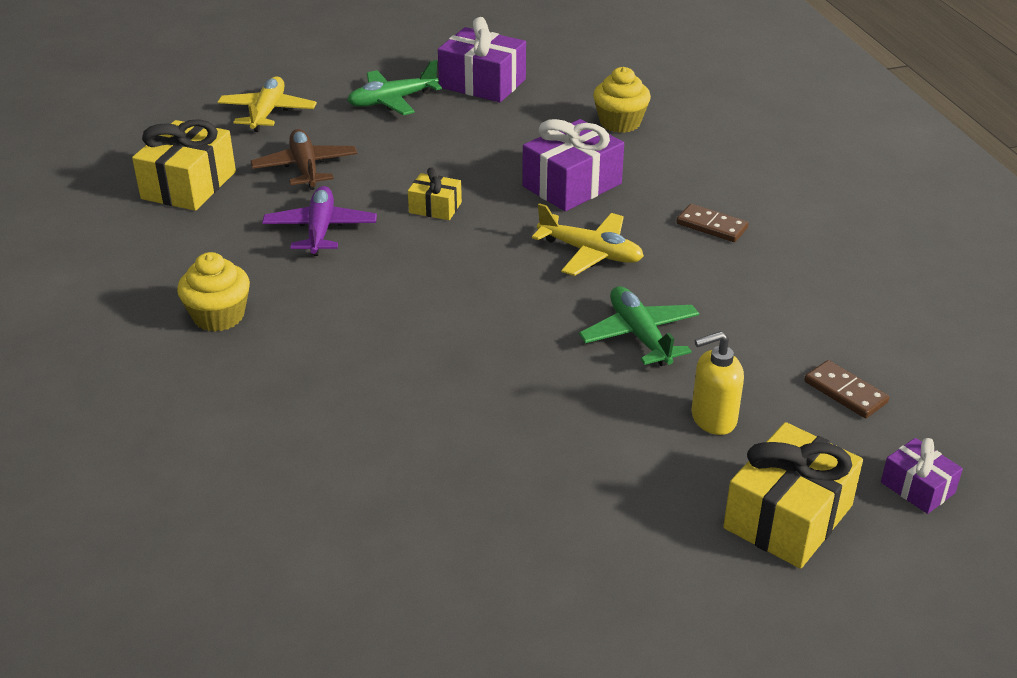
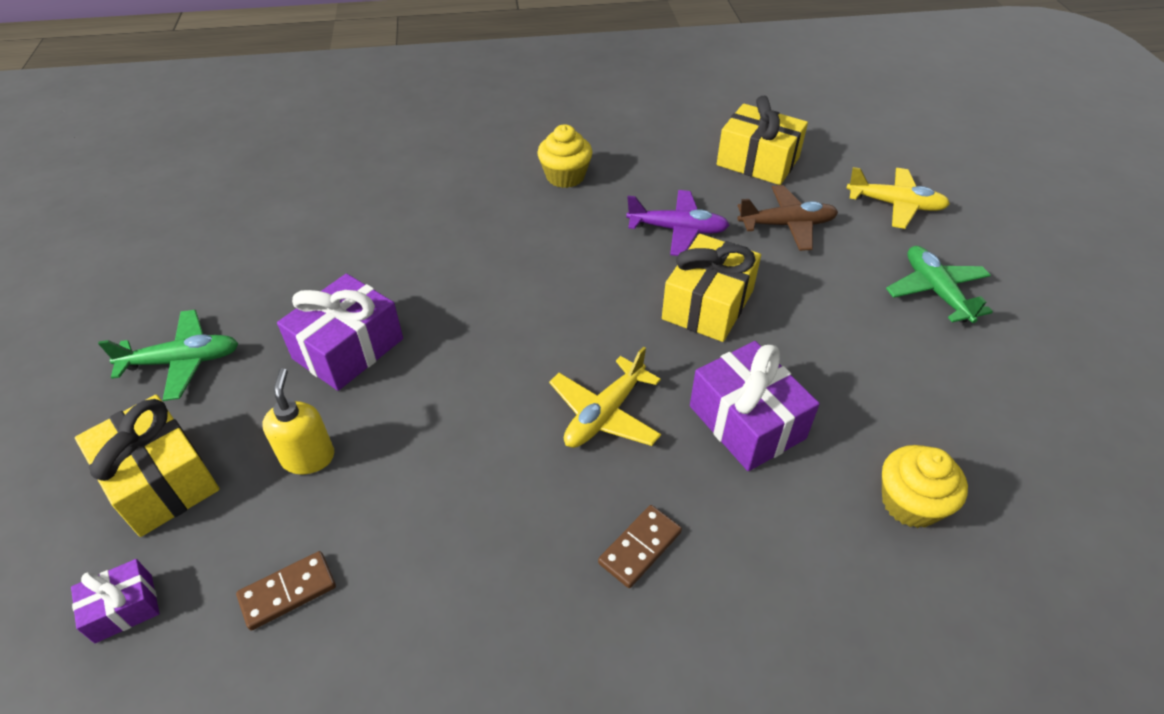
camera: 100 degrees right, 10 degrees up
(435, 207) = (708, 305): yellow gift -> yellow gift, size x1.85
(482, 83) = (998, 373): purple gift -> purple gift (348, 349)
(640, 335) = (452, 427): green plane -> green plane (182, 362)

